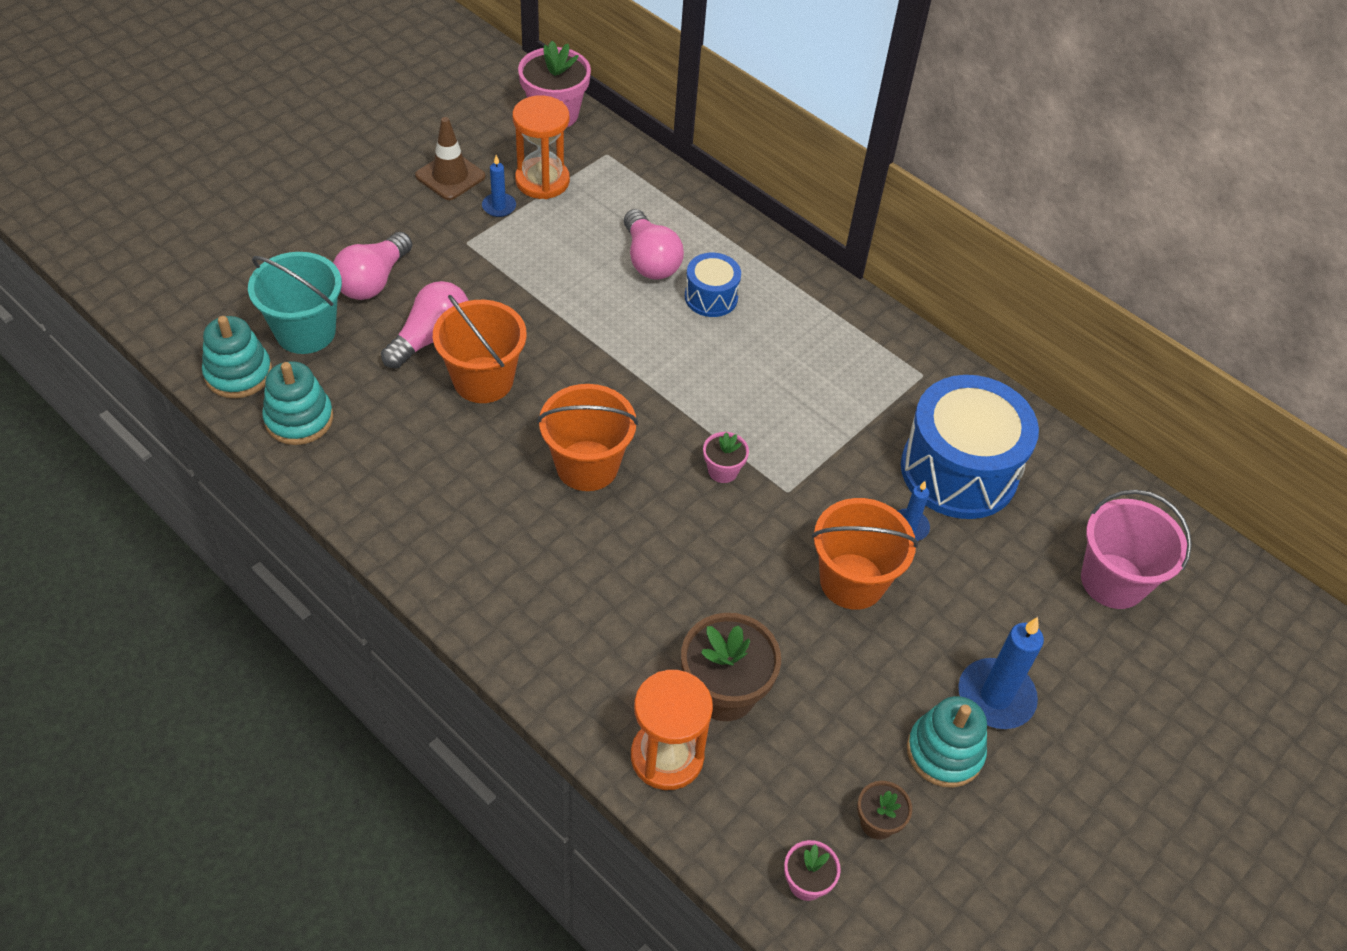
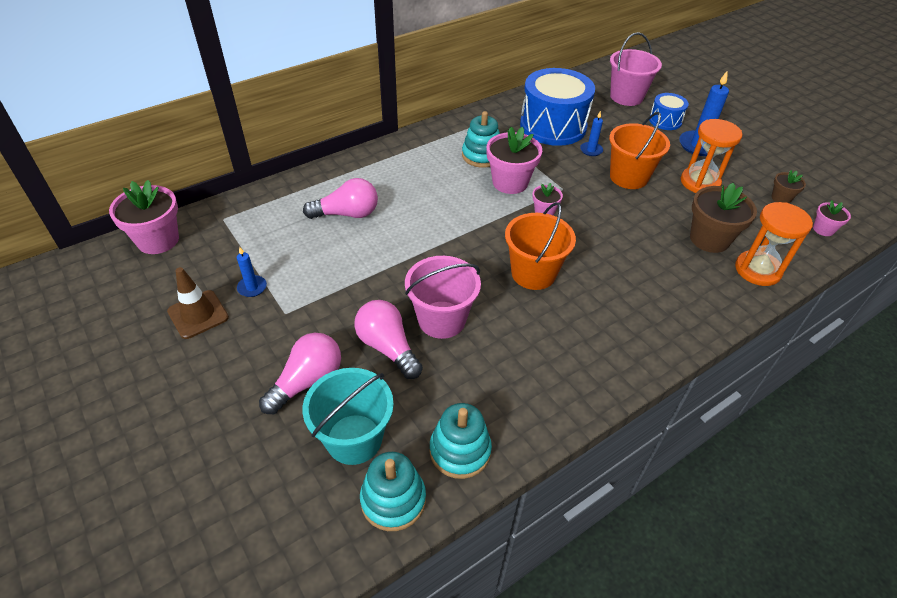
camera: 75 degrees left, 5 degrees down
(373, 281) = (307, 381): pink light bulb -> pink light bulb turned 90 degrees counterclockwise
(483, 380) = (441, 319): orange bucket -> pink bucket
(542, 181) = (235, 258): orange hourglass -> orange hourglass (700, 182)
(711, 297) = (393, 192): blue drum -> blue drum (665, 121)
(779, 424) = (510, 182): none -> pink flower pot
(944, 752) = (734, 168): turquoise stacking toy -> turquoise stacking toy (481, 155)

